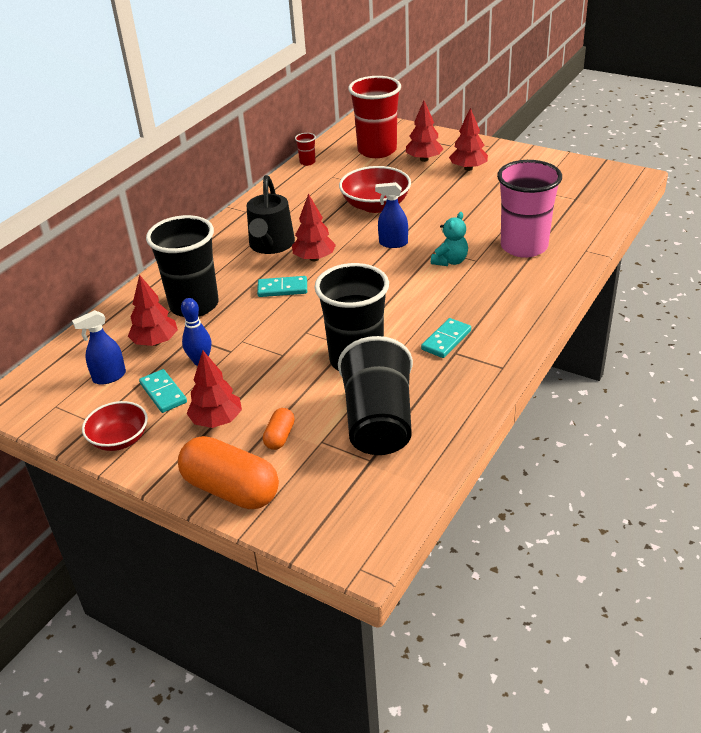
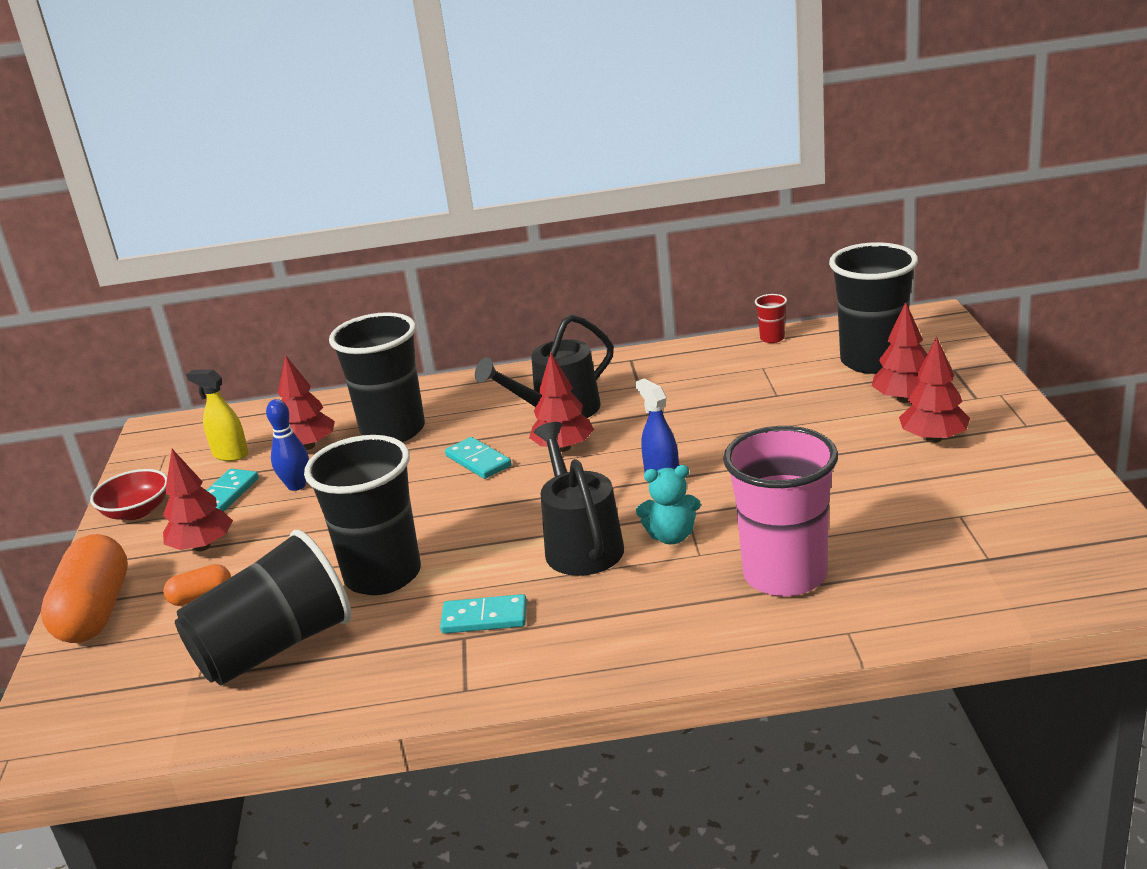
camera: 55 degrees right, 10 degrees down
(109, 377) = (230, 455): blue spray bottle -> yellow spray bottle
(375, 205) = (736, 425): red bowl -> none
(377, 150) = (873, 361): red cup -> black cup
(419, 288) = (580, 544): none -> black watering can

